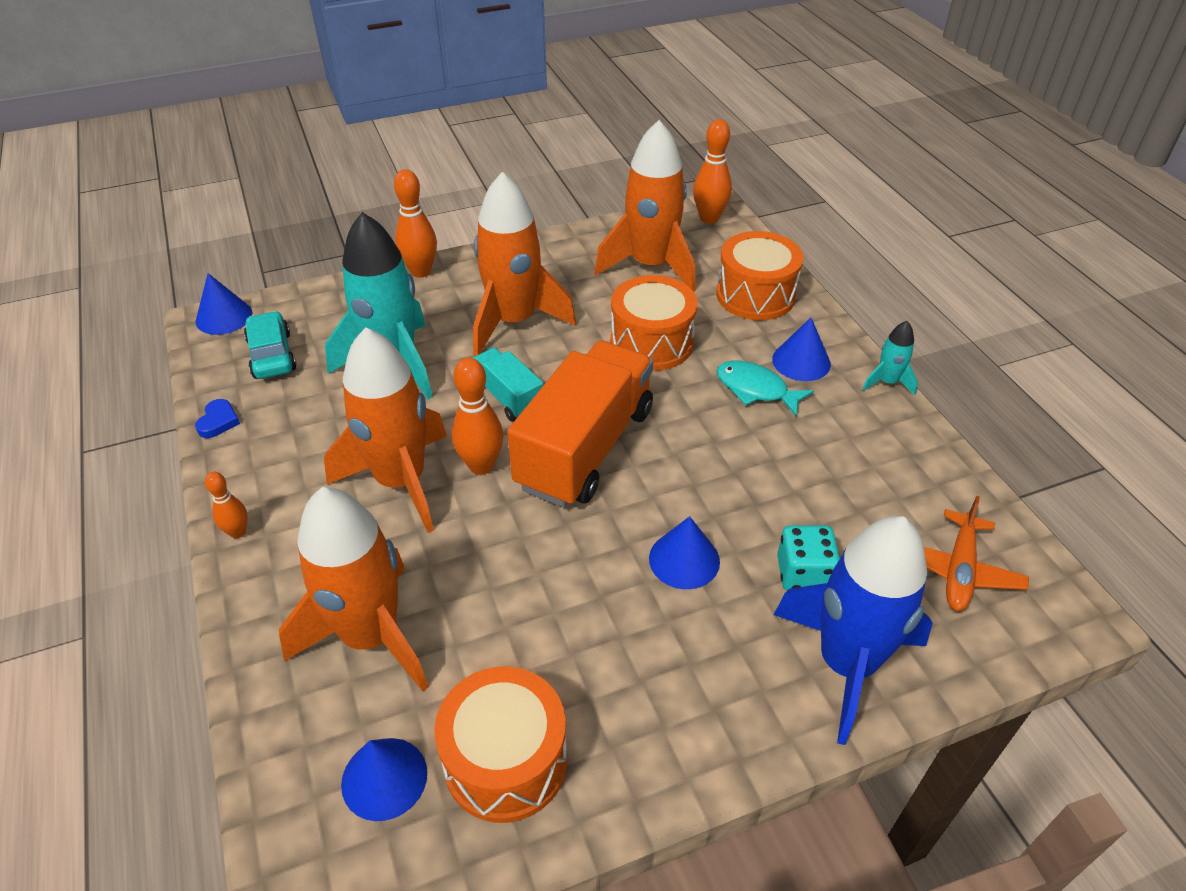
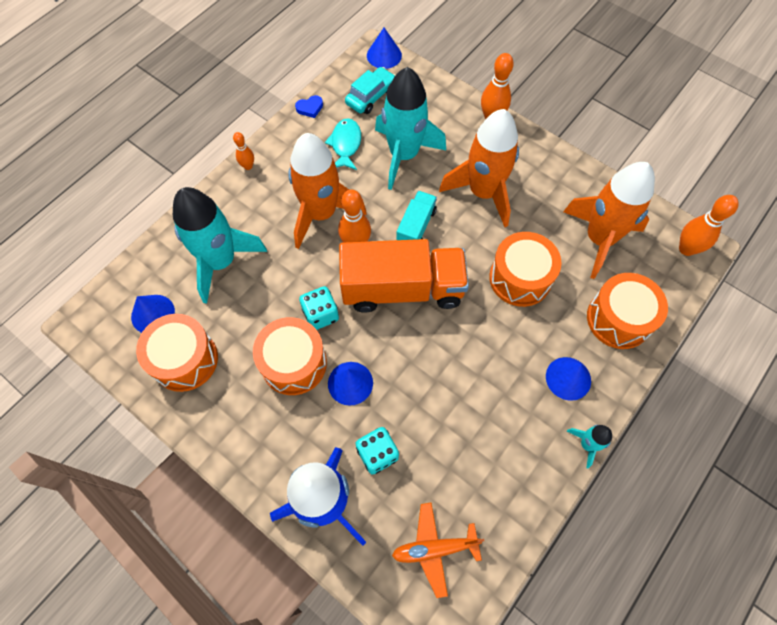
camera: 60 degrees right, 20 degrees up
(370, 636) = (221, 261): orange rocket -> turquoise rocket
(558, 549) = (320, 314): none -> turquoise dice
(612, 612) = (294, 363): none -> orange drum
(756, 389) = (519, 361): turquoise fish -> turquoise fish (345, 144)

